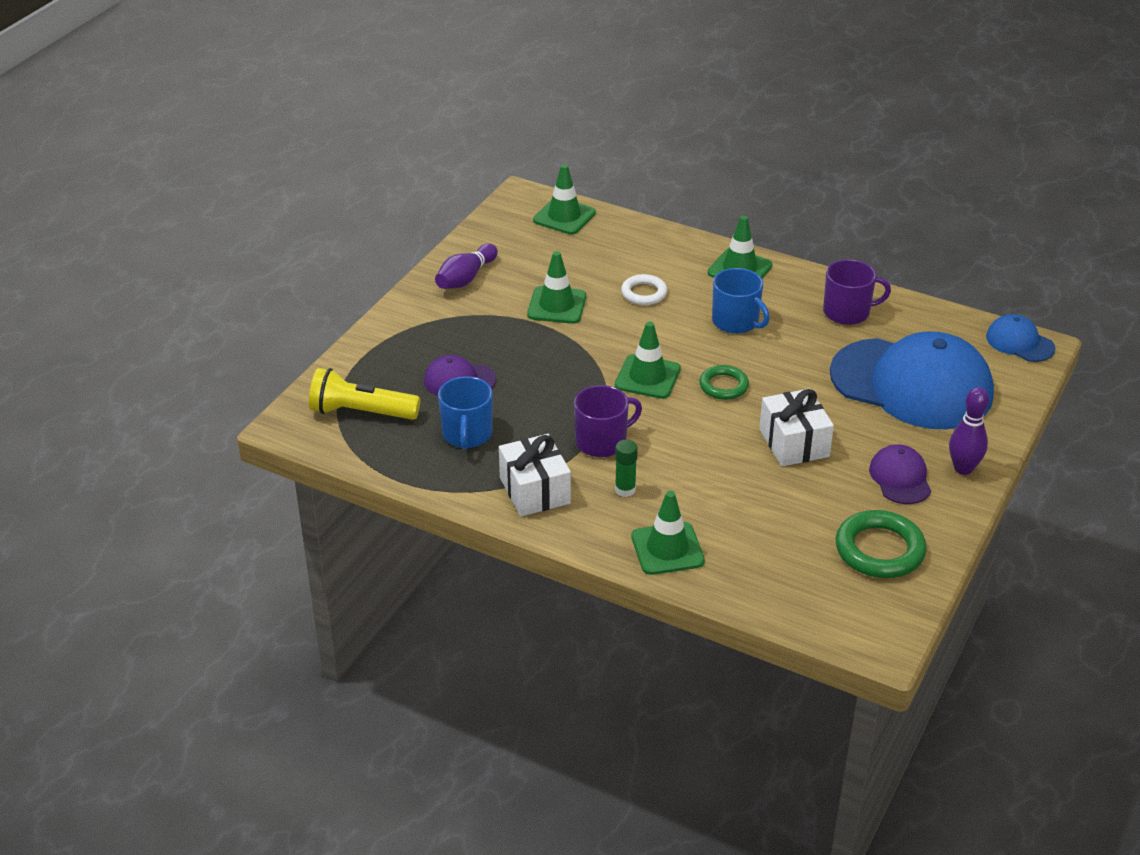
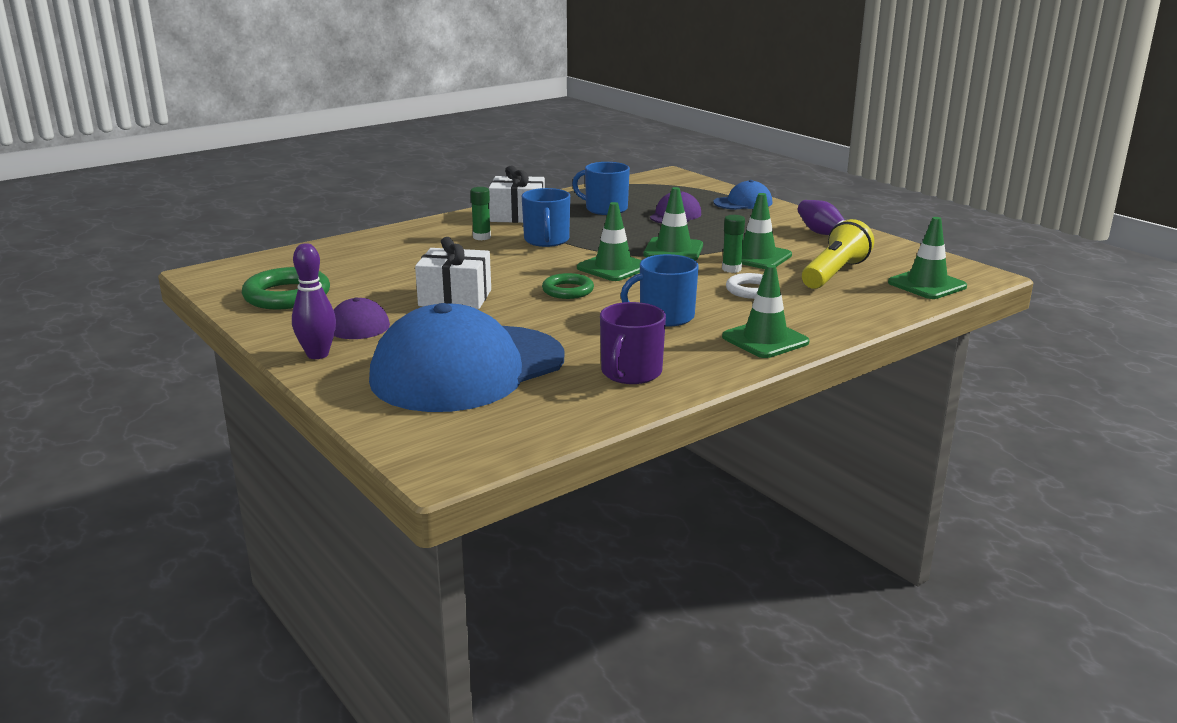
camera: 115 degrees right, 15 degrees down
(361, 412) = (664, 189): yellow flashlight -> yellow flashlight (834, 273)
(600, 313) = (731, 269): none -> green glue stick
(602, 441) = (546, 240): purple mug -> blue mug
(667, 549) = (402, 237): green traffic cone -> green traffic cone (673, 250)
(1019, 342) = (463, 457): blue cap -> blue cap (743, 203)

